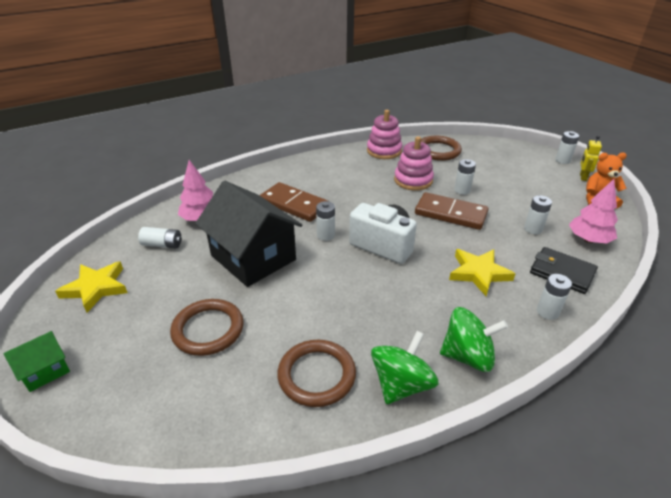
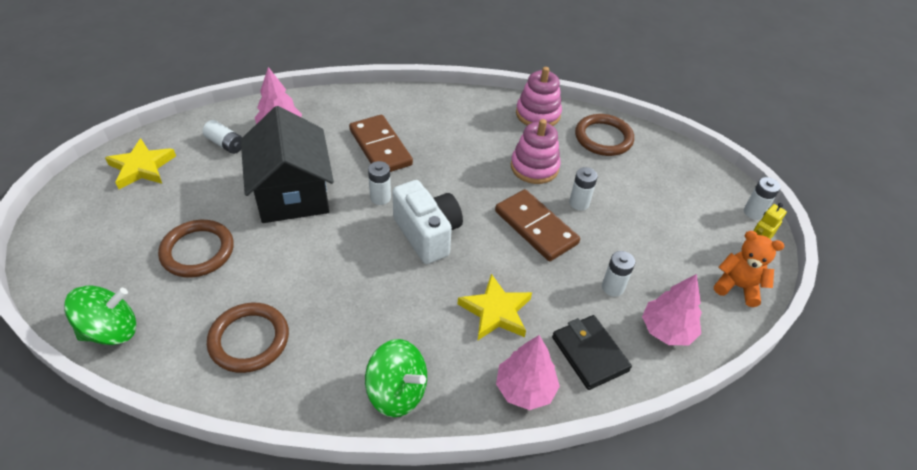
camera: 25 degrees right, 10 degrees up
(45, 370) = (56, 230): green house -> none
(401, 384) = (312, 386): green spinning top -> green spinning top (111, 330)
(547, 312) = (525, 389): white battery -> pink tree

